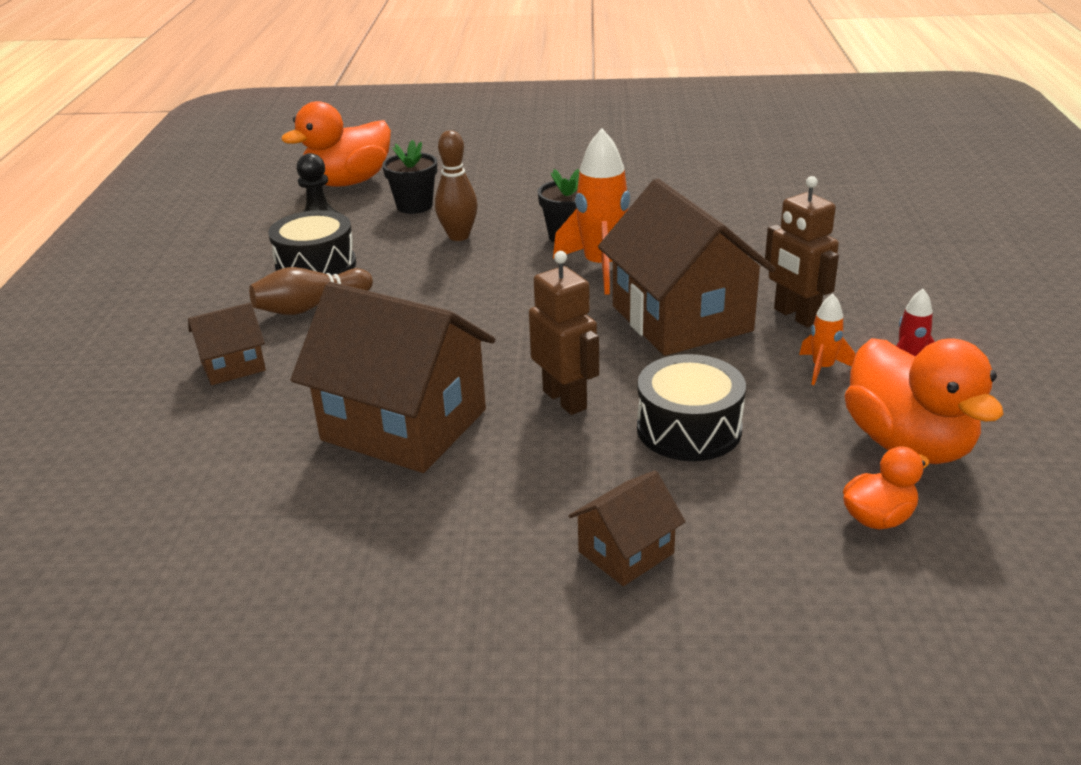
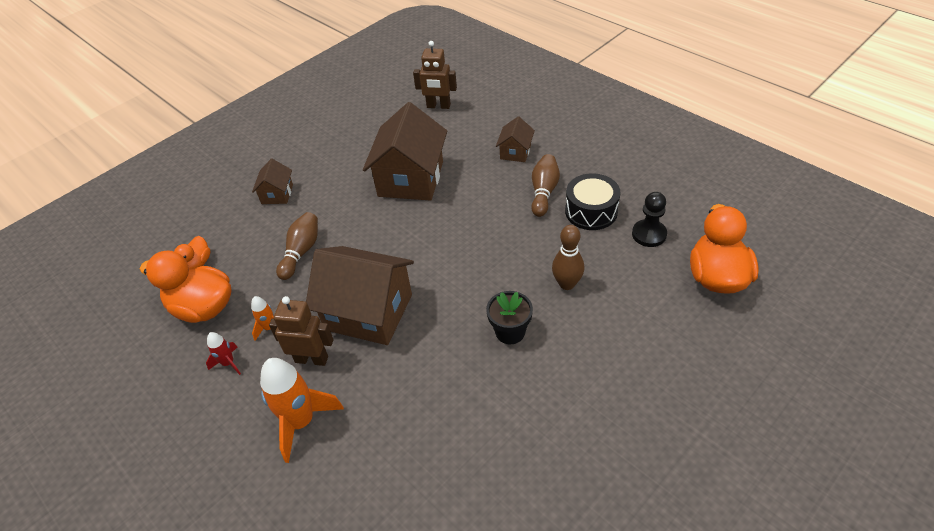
camera: 135 degrees right, 15 degrees up
(404, 425) = (411, 179): brown house -> brown house turned 60 degrees counterclockwise
(414, 206) = (637, 288): black flower pot -> none
(565, 399) = (366, 230): brown robot -> brown robot (438, 106)
(602, 267) = (454, 320): orange rocket -> orange rocket (301, 422)
(689, 429) = (301, 252): black drum -> brown bowling pin

